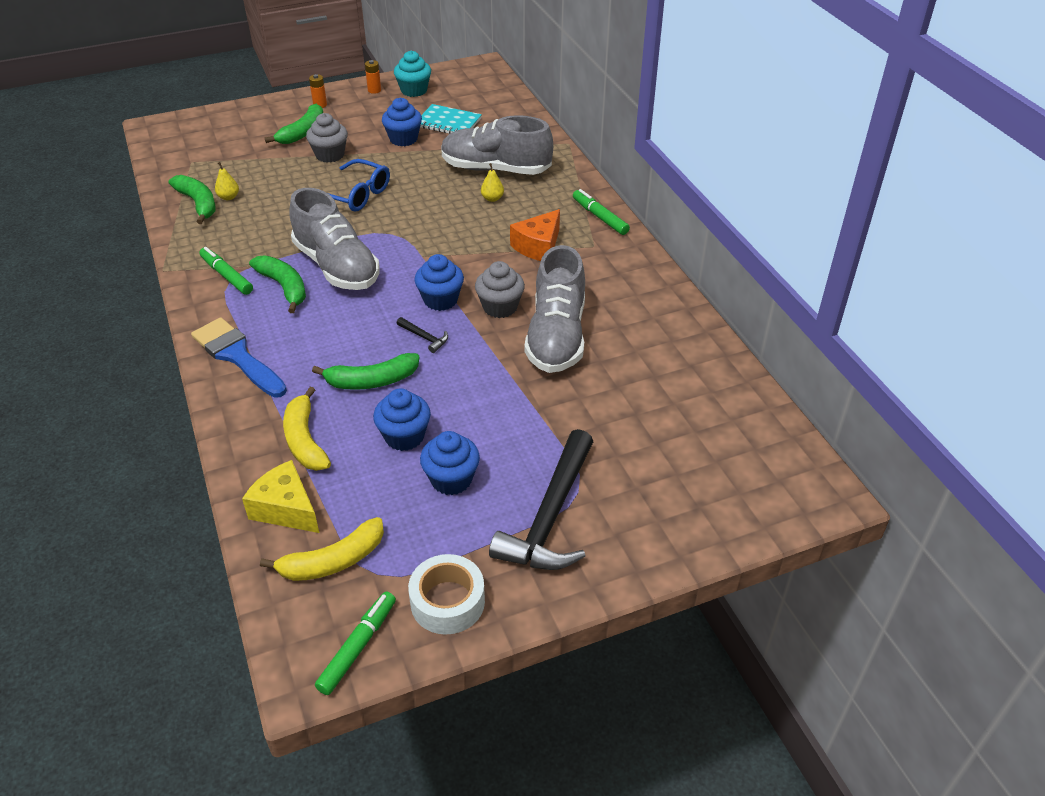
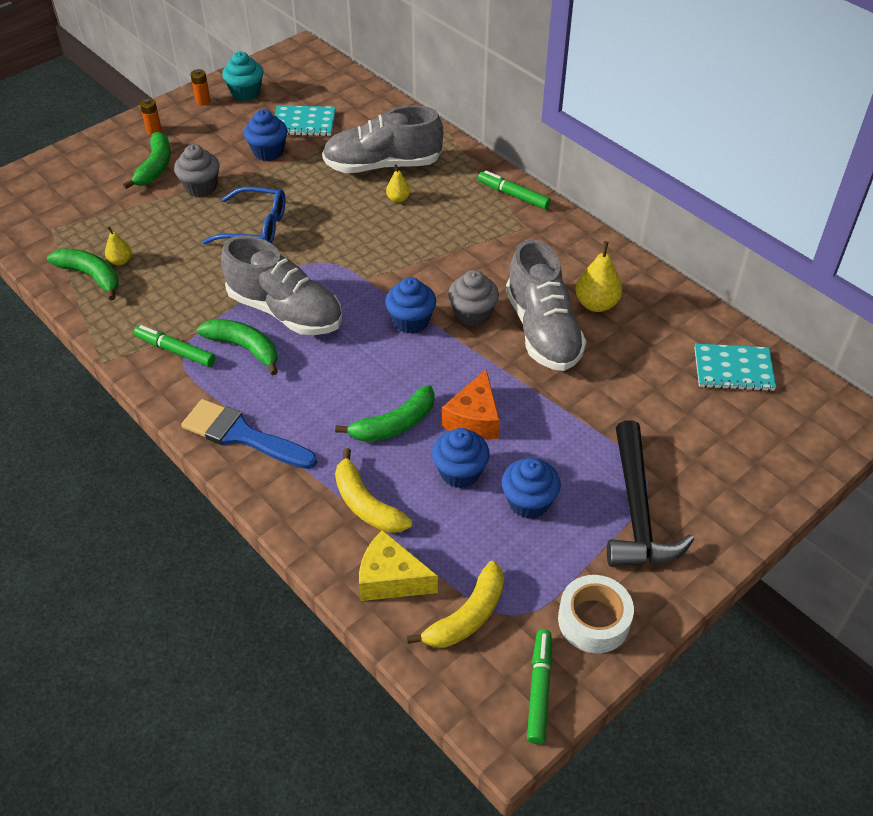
camera: 20 degrees left, 5 degrees up
(425, 338) = (419, 365): black hammer -> none
(538, 246) = (472, 240): orange cheese -> orange cheese (474, 419)
(622, 326) = (596, 304): none -> yellow pear
(725, 416) = (733, 369): none -> turquoise notebook

